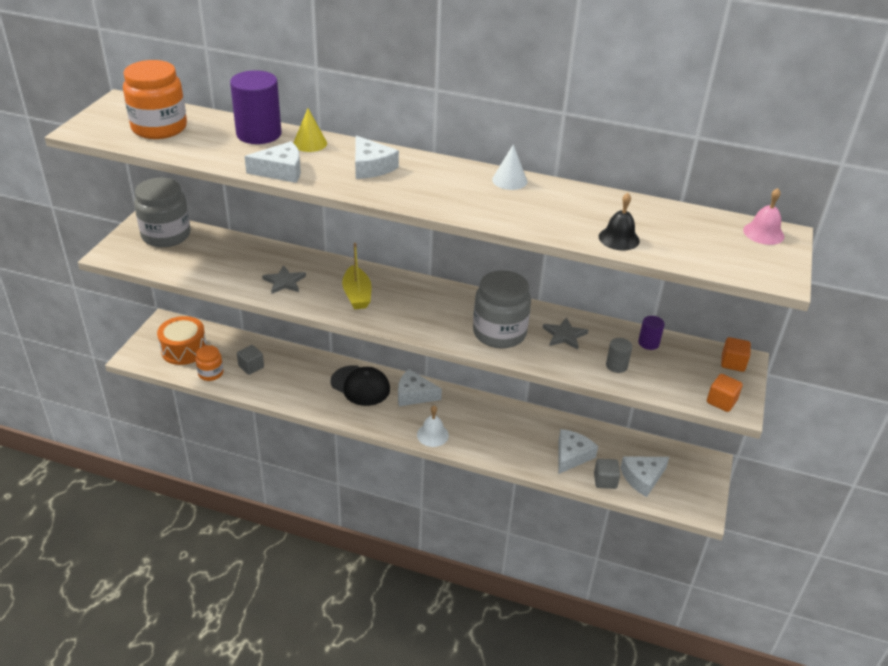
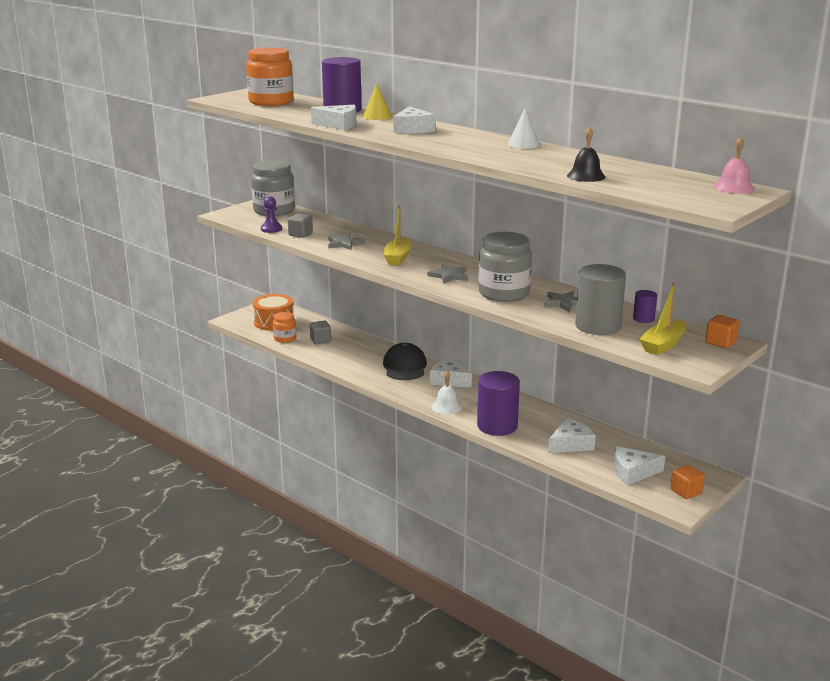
camera: 25 degrees right, 15 degrees down
(184, 271) = (271, 229): none -> purple pawn
(360, 386) = (405, 367): black cap -> black cap turned 150 degrees counterclockwise
(428, 315) = (449, 276): none -> grey star
(494, 449) = (497, 426): none -> purple cylinder
(605, 481) = (592, 466): grey cube -> grey cube (300, 234)
(616, 365) = (598, 326): grey cylinder -> grey cylinder, size x2.09
(689, 380) = (663, 345): none -> yellow boat
(721, 401) = (684, 361): orange cube -> orange cube (686, 492)

